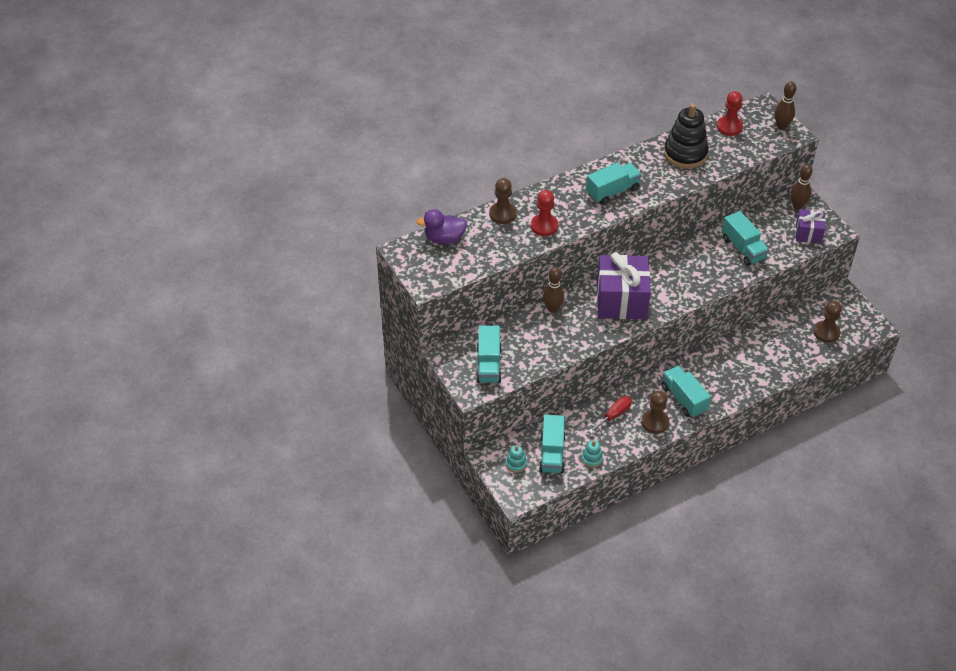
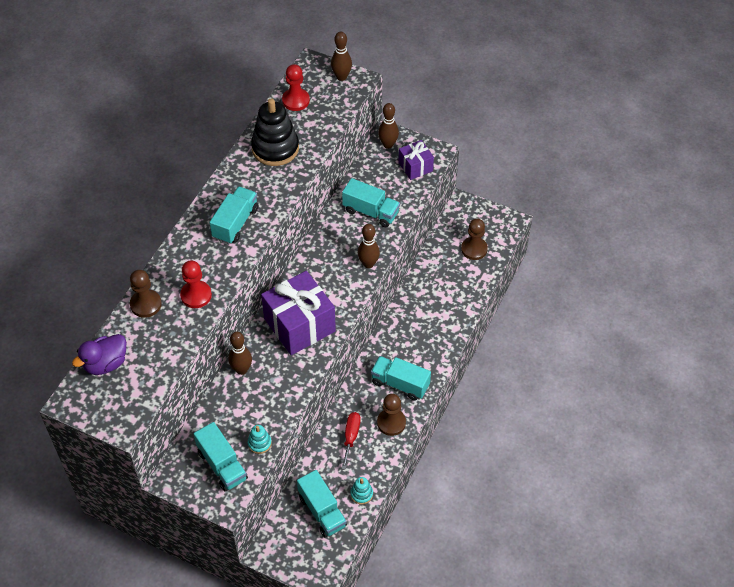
camera: 35 degrees left, 5 degrees up
(516, 464) = (296, 543): turquoise stacking toy -> turquoise stacking toy (259, 443)
(711, 285) = (368, 264): none -> brown bowling pin

